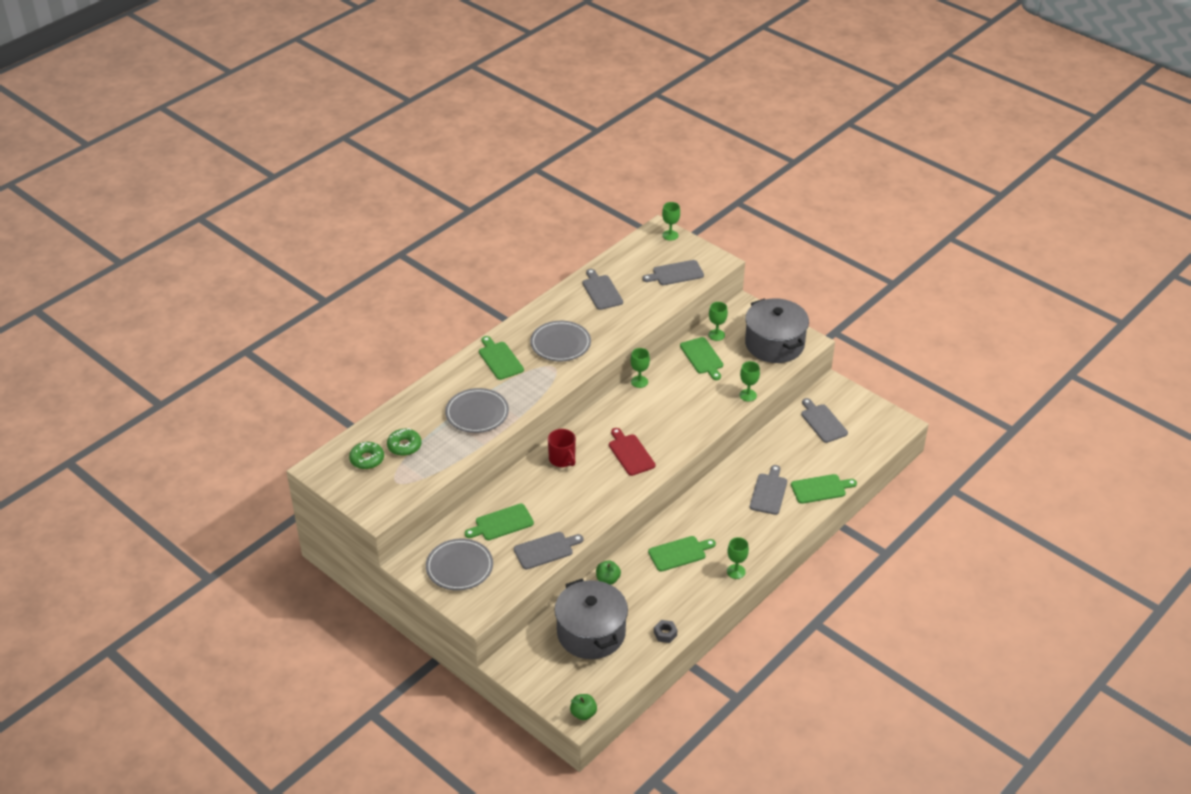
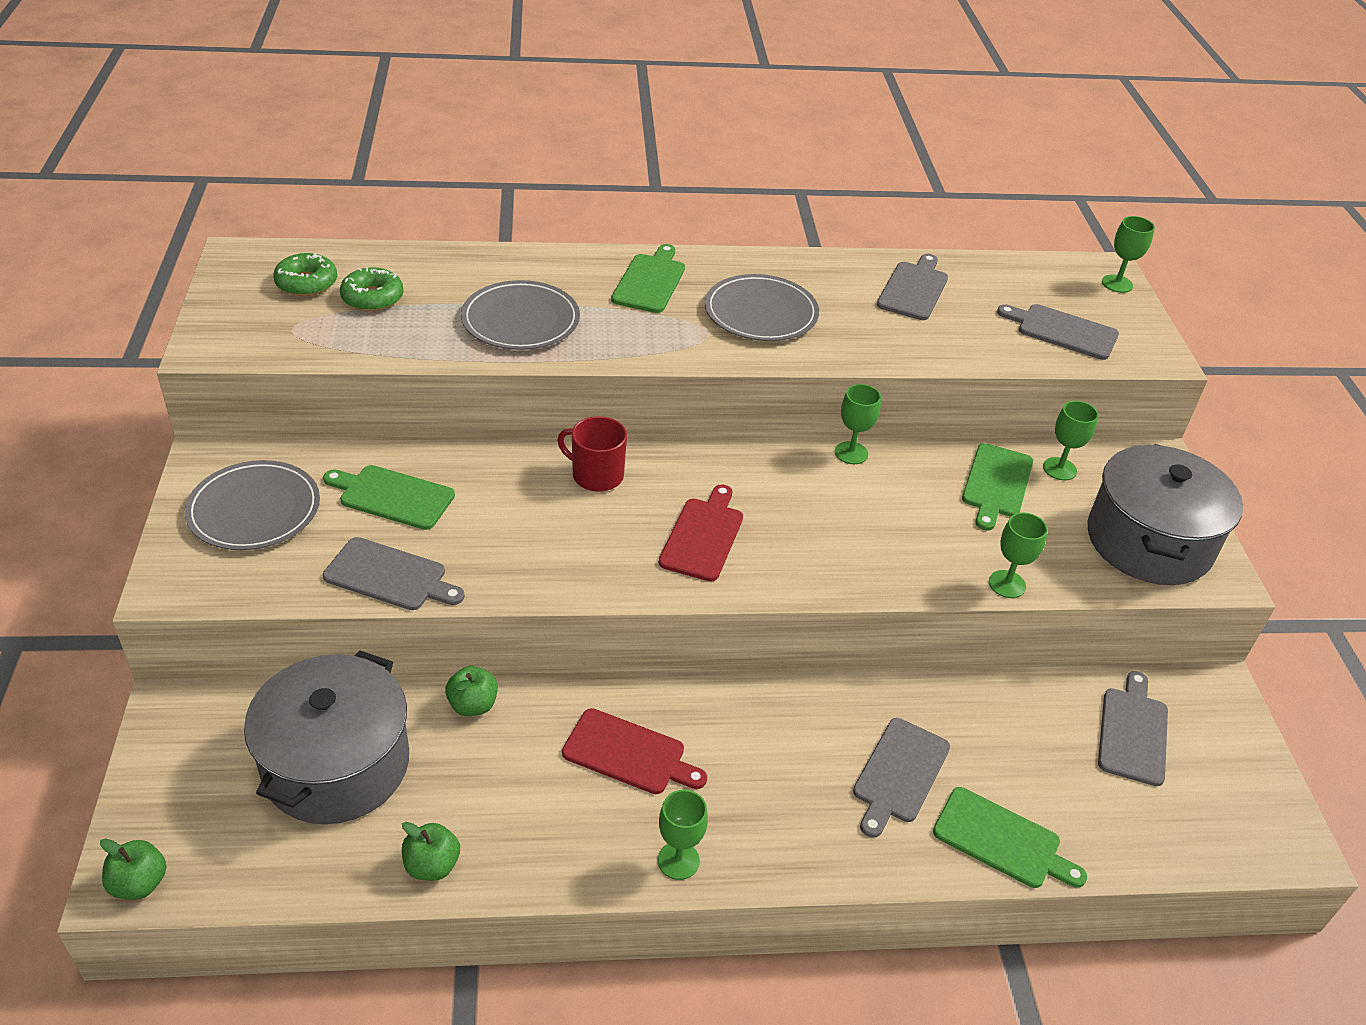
camera: 40 degrees right, 0 degrees up
(562, 459) = (596, 475): red mug -> red mug turned 105 degrees clockwise
(665, 634) = (432, 865): grey nut -> green apple
(679, 553) = (629, 754): green cutting board -> red cutting board
(769, 492) = (899, 774): grey cutting board -> grey cutting board turned 150 degrees clockwise

